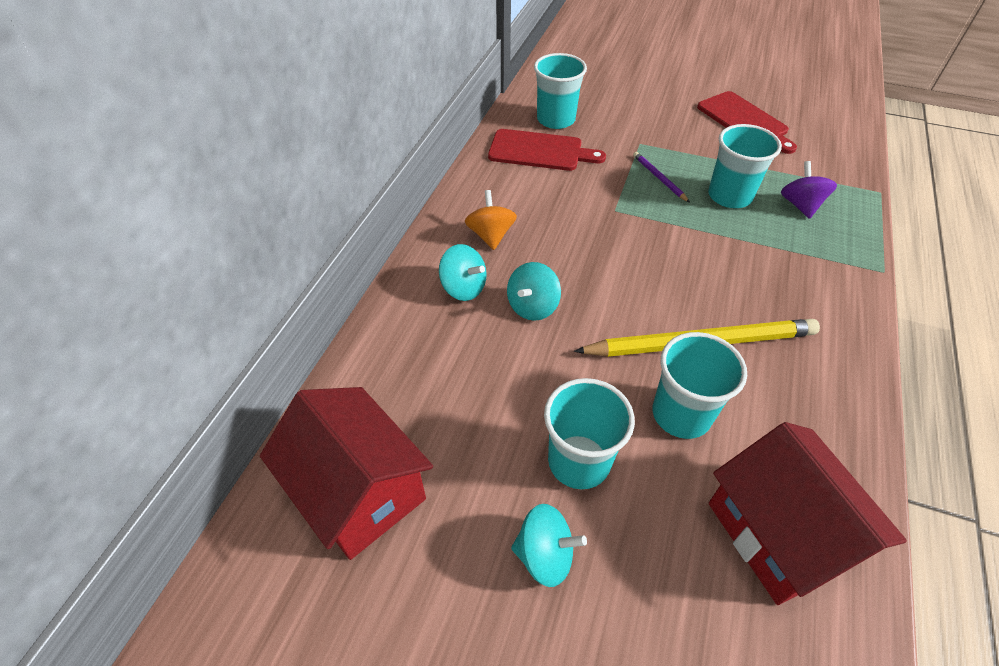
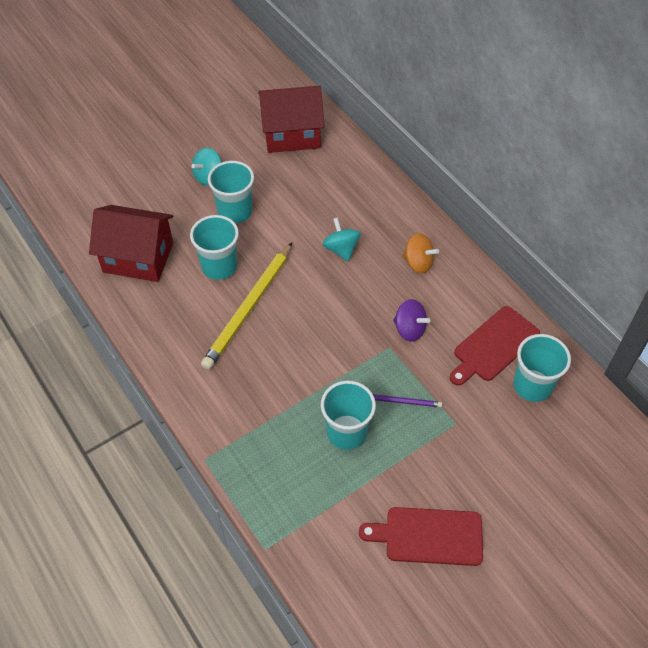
camera: 125 degrees right, 5 degrees up
(463, 288) = (382, 226): turquoise spinning top -> none
(800, 205) = (299, 472): purple spinning top -> purple spinning top (409, 329)

